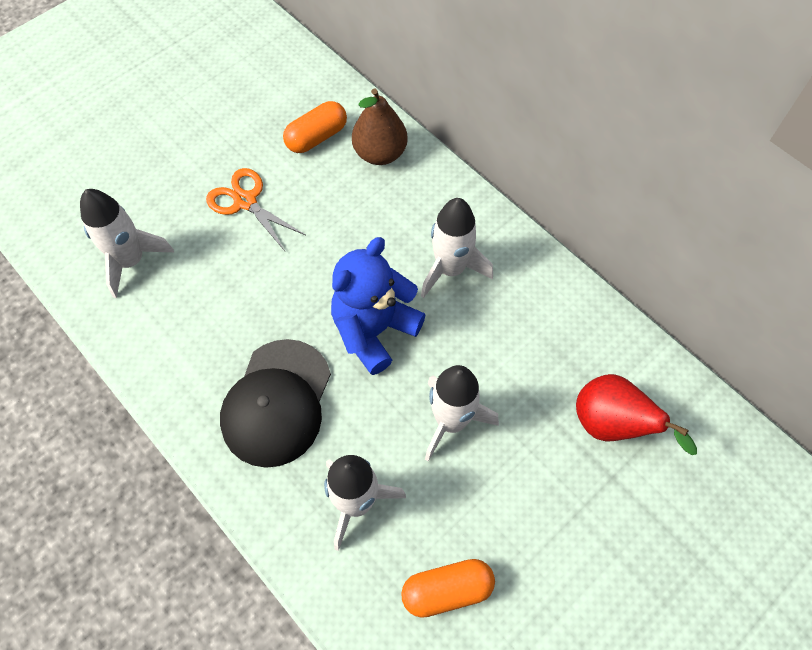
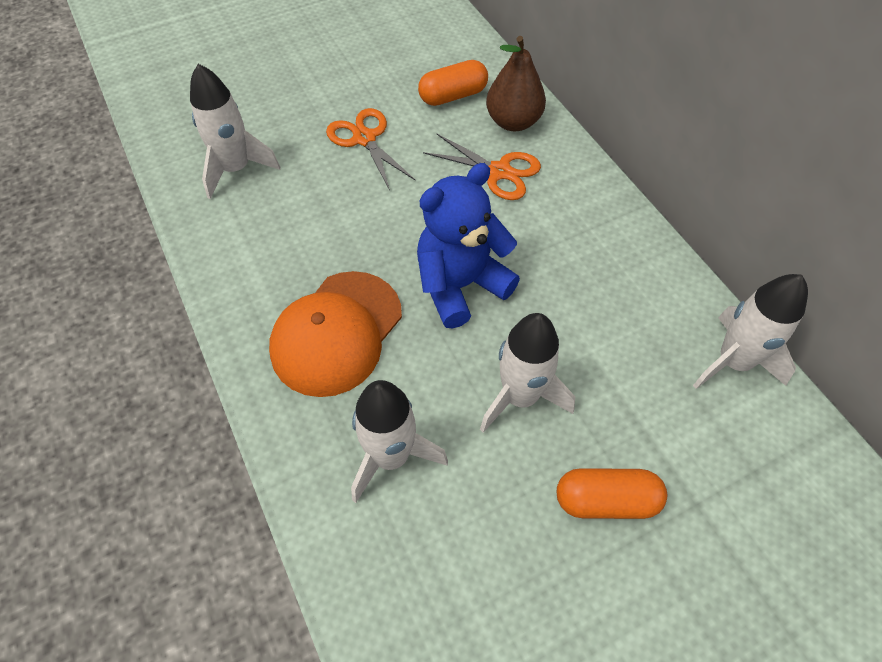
camera: 15 degrees right, 5 degrees down
(277, 402) = (337, 333): black cap -> orange cap
(380, 209) = (499, 171): none -> orange scissors
(447, 590) = (467, 581): orange capsule -> orange capsule (606, 500)
(450, 269) = (559, 243): white rocket -> white rocket (733, 362)
(612, 425) = (708, 446): red pear -> none

